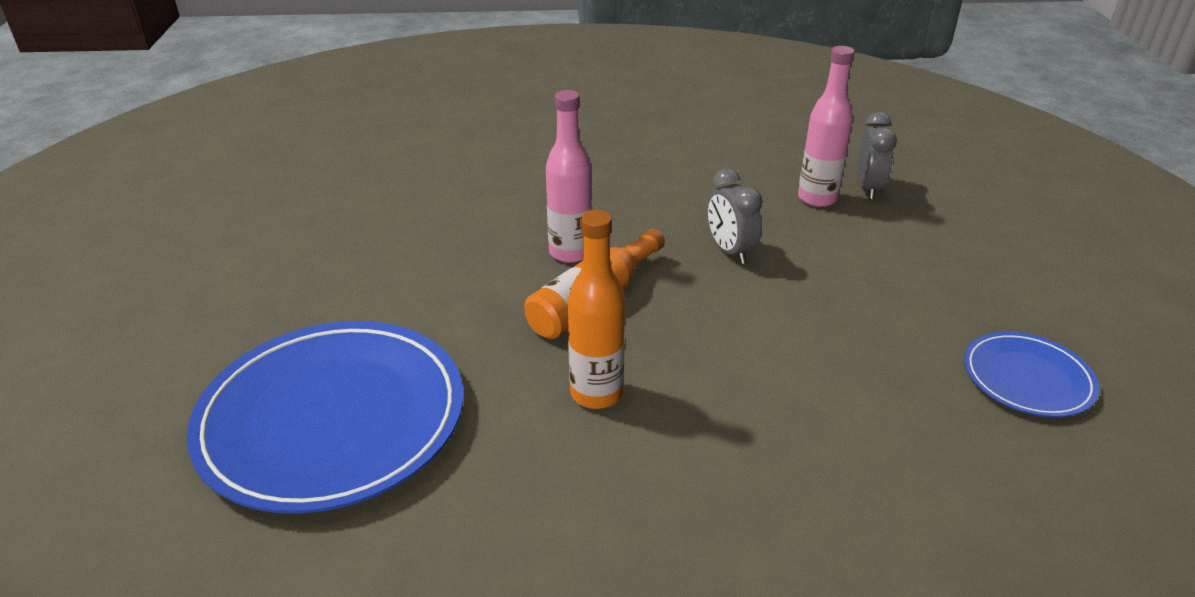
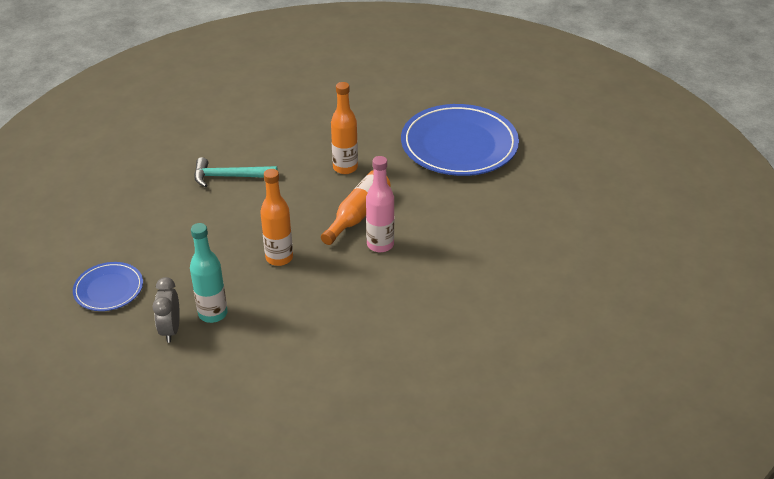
camera: 170 degrees right, 5 degrees up
(730, 251) = (279, 258): grey clock -> orange bottle
(817, 198) = (213, 313): pink bottle -> turquoise bottle
(841, 402) = (230, 177): none -> turquoise hammer
(1027, 378) = (133, 197): blue plate -> blue plate (109, 289)

